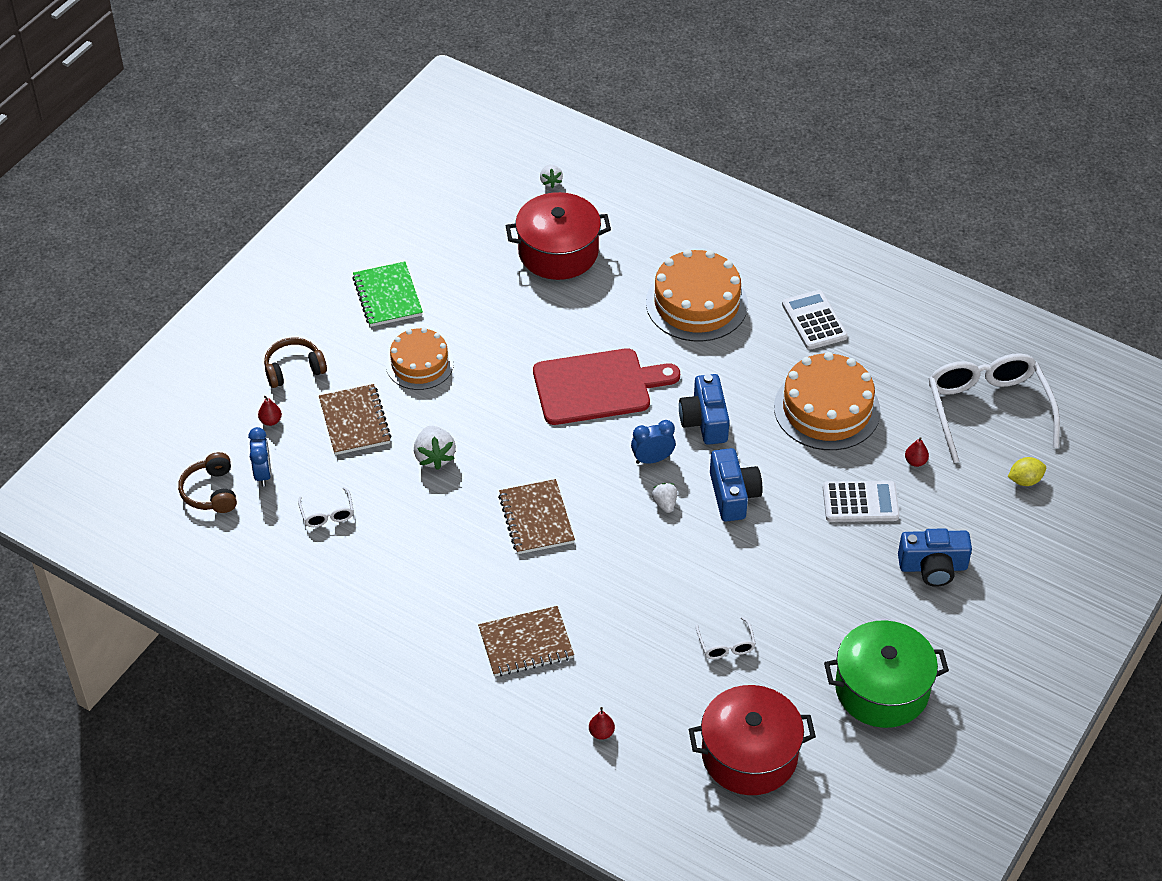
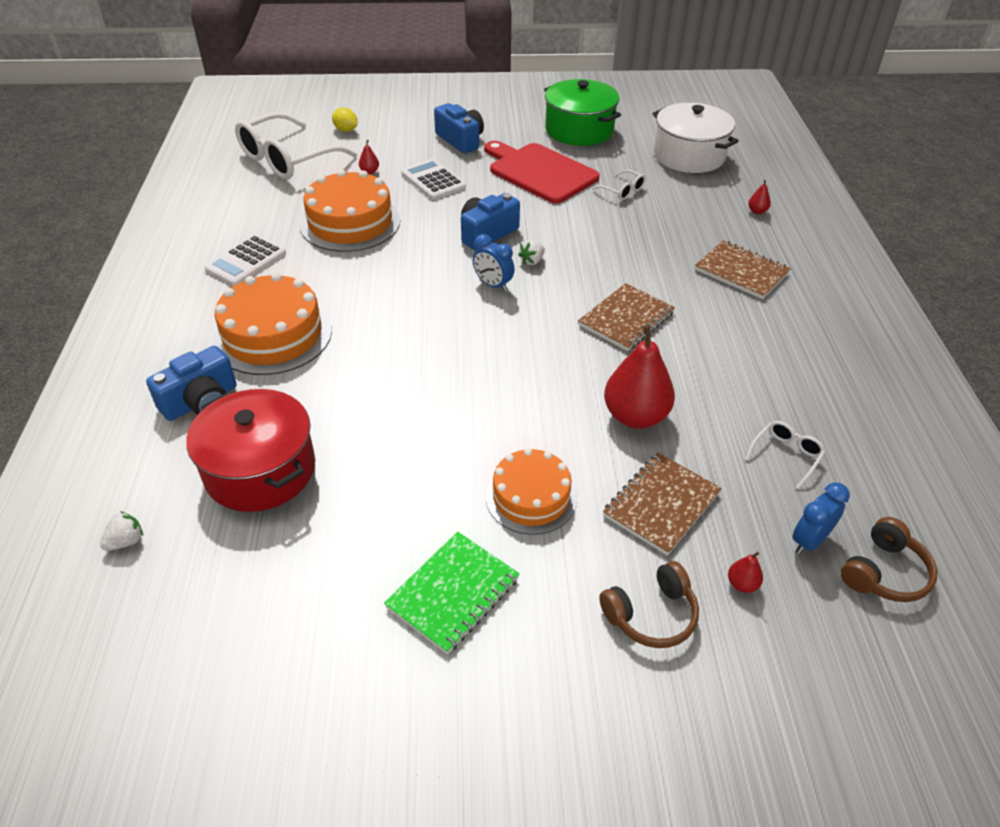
camera: 125 degrees left, 5 degrees down
(294, 369) = (651, 615): brown headphones -> brown headphones turned 60 degrees counterclockwise
(434, 457) = (635, 416): white strawberry -> red pear
(597, 386) = (440, 351): red cutting board -> red cutting board (540, 172)
(704, 421) = (422, 275): blue camera -> blue camera (201, 401)
(726, 645) = (622, 190): white glasses -> white glasses turned 90 degrees clockwise
(749, 755) = (689, 156): red pot -> white pot

